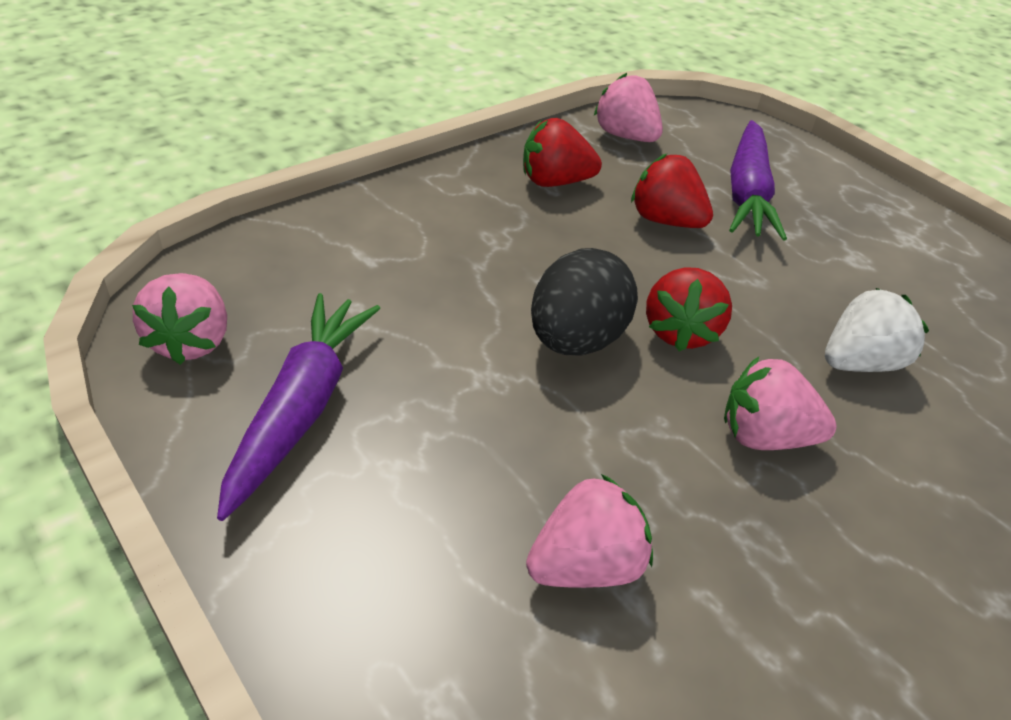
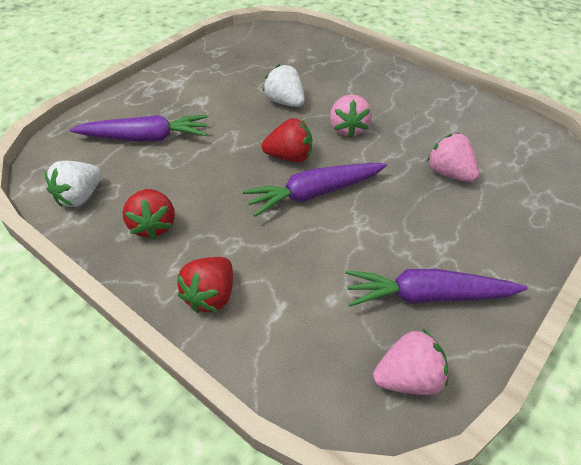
camera: 100 degrees left, 5 degrees up
(576, 340) = (314, 193): black egg -> purple carrot
(626, 136) = (80, 197): pink strawberry -> white strawberry
(666, 220) = (186, 169): red strawberry -> red strawberry (211, 296)

